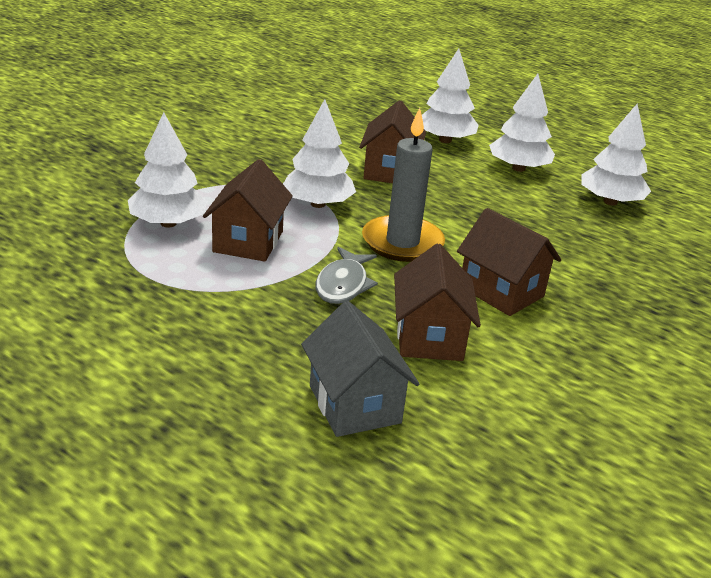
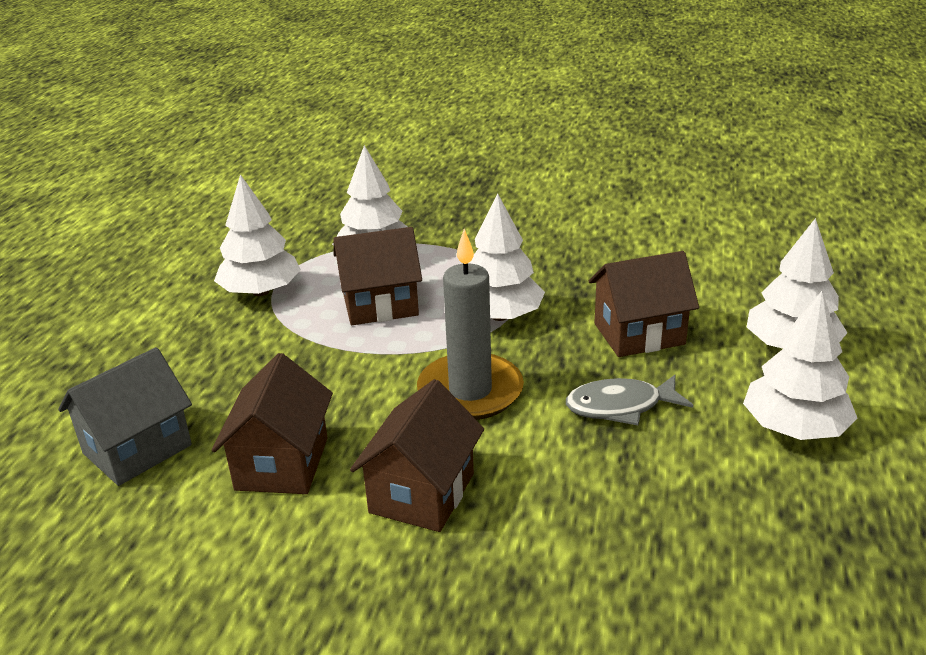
camera: 70 degrees right, 0 degrees up
(343, 284) = (345, 380): grey fish -> grey fish (620, 406)
(429, 337) = (282, 463): brown house -> brown house turned 60 degrees counterclockwise
(610, 202) = (805, 544): white tree -> white tree (260, 291)

